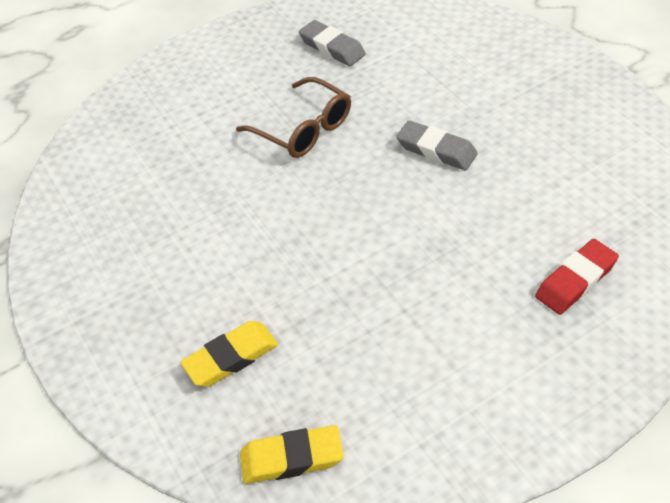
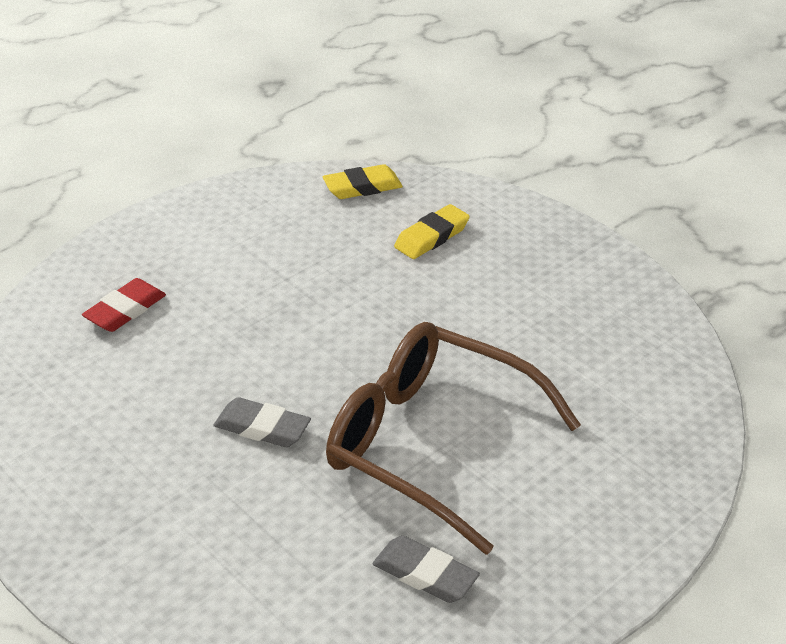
camera: 165 degrees right, 10 degrees down
(303, 129) = (430, 444): brown glasses -> brown glasses, size x1.79

